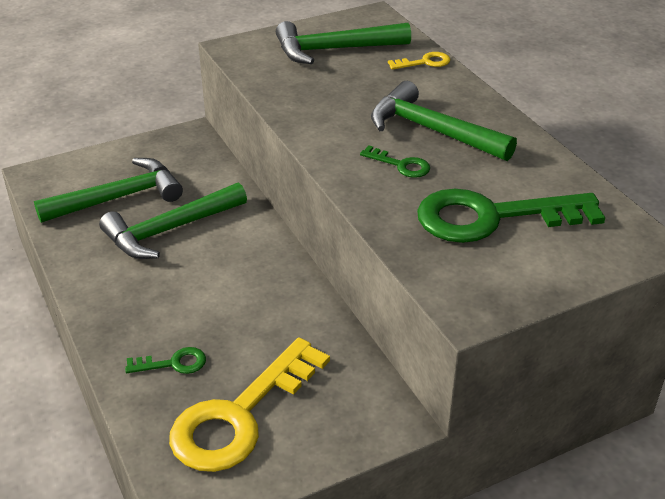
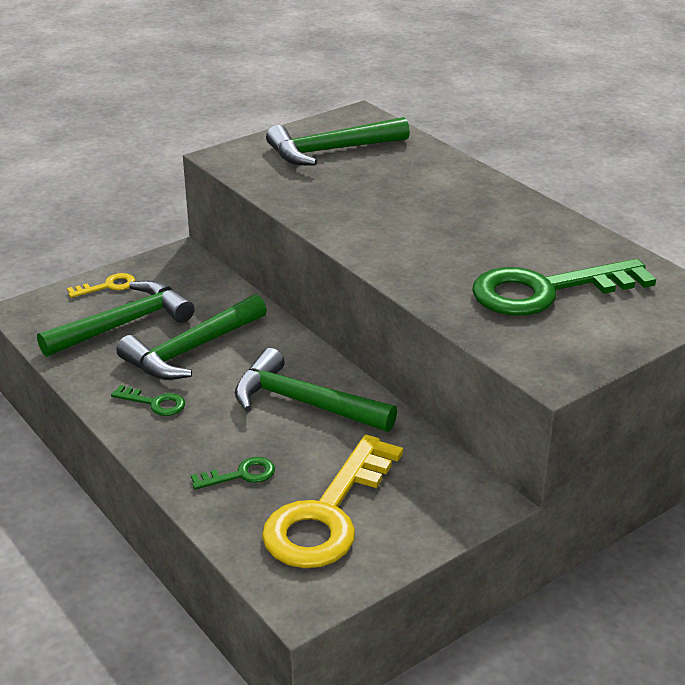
camera: 10 degrees left, 5 degrees down
(401, 165) = (439, 252): green key -> green key (154, 403)
(424, 62) = (428, 155): yellow key -> yellow key (108, 286)
(432, 130) = (459, 218): green hammer -> green hammer (304, 403)

